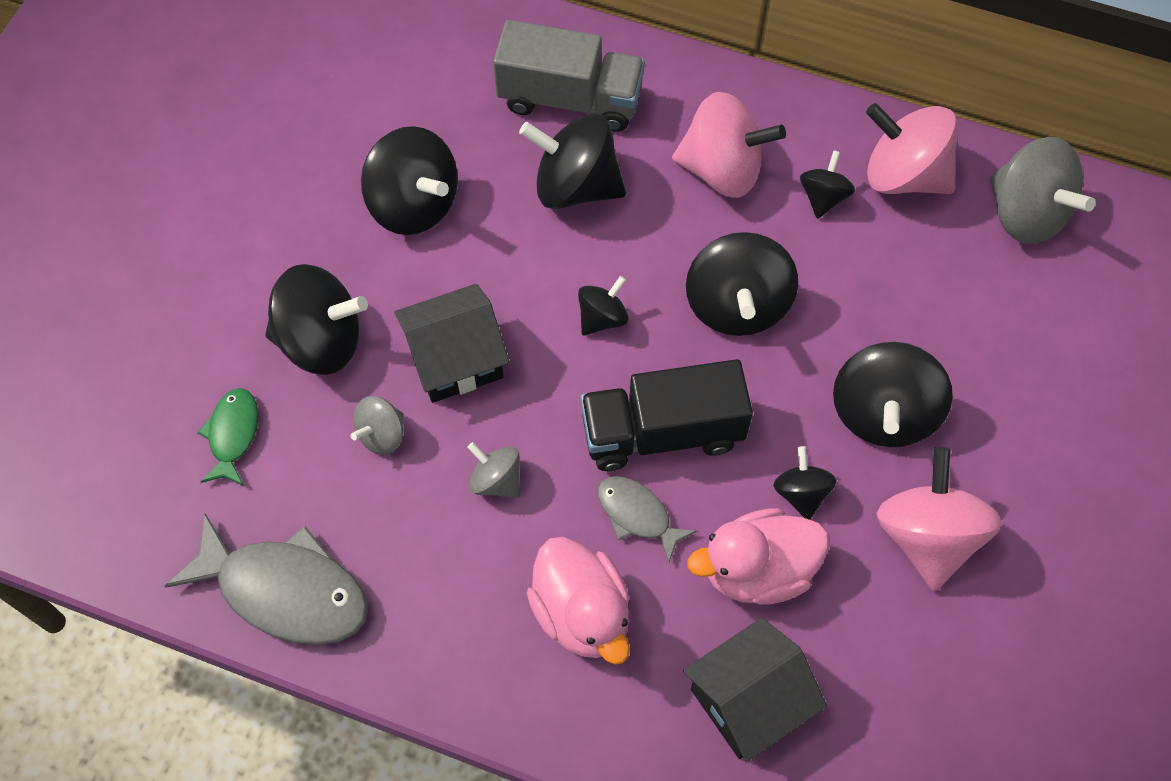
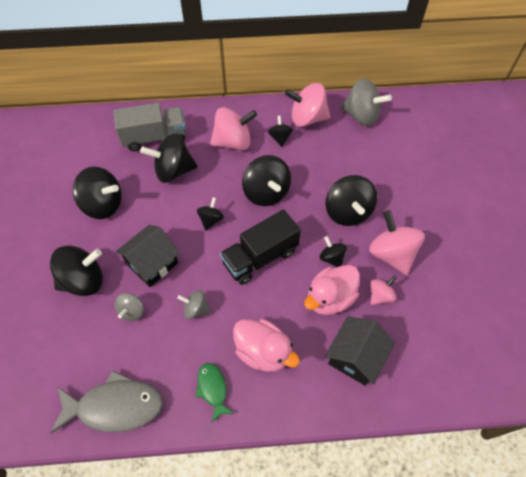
camera: 25 degrees left, 5 degrees down
(233, 435) = (57, 342): green fish -> green fish (213, 389)
(637, 515) = (267, 297): grey fish -> none
(859, 608) = (380, 295): none -> pink spinning top

